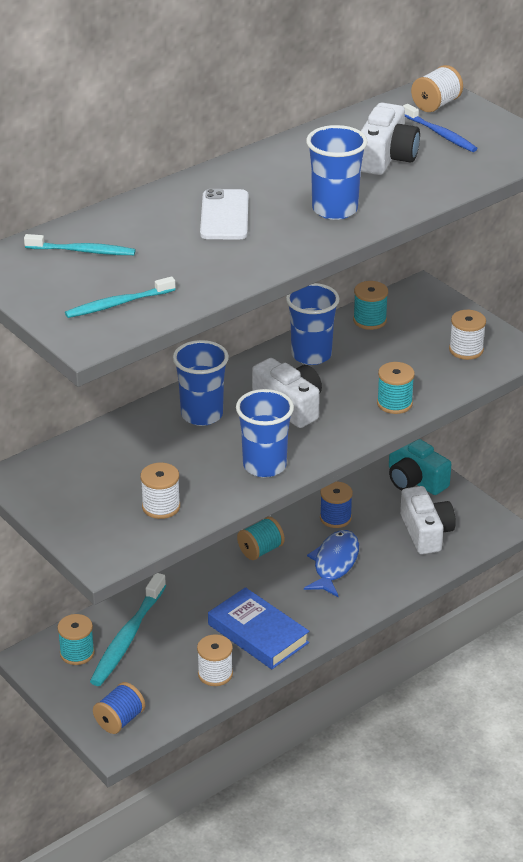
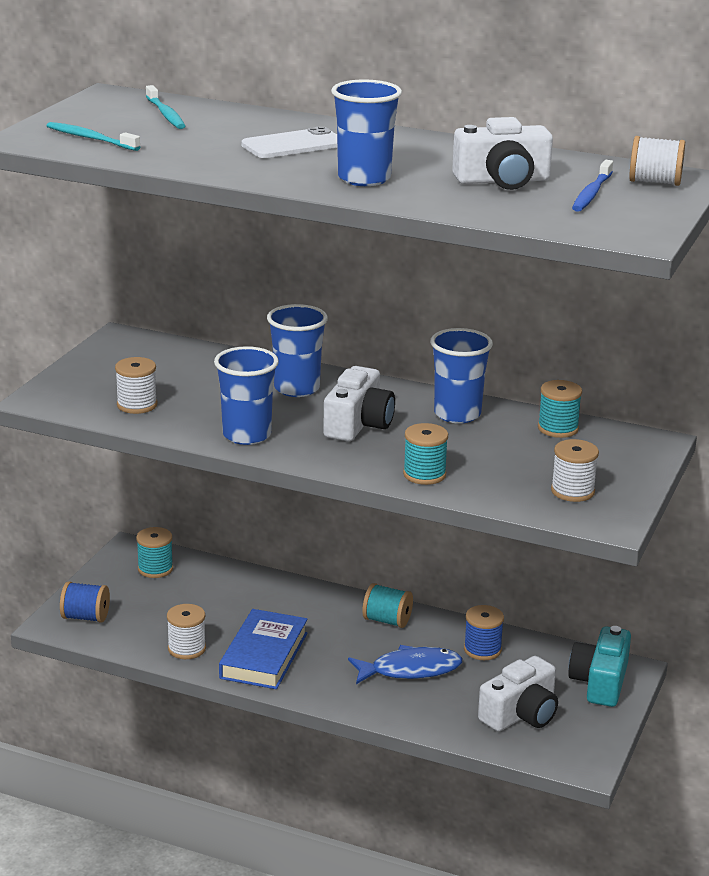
camera: 60 degrees right, 10 degrees down
(127, 637) = (198, 587): turquoise toothbrush -> none

